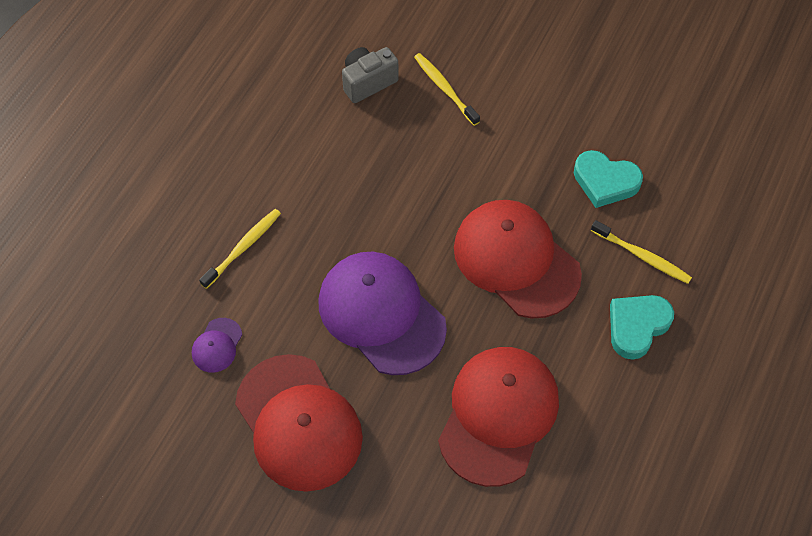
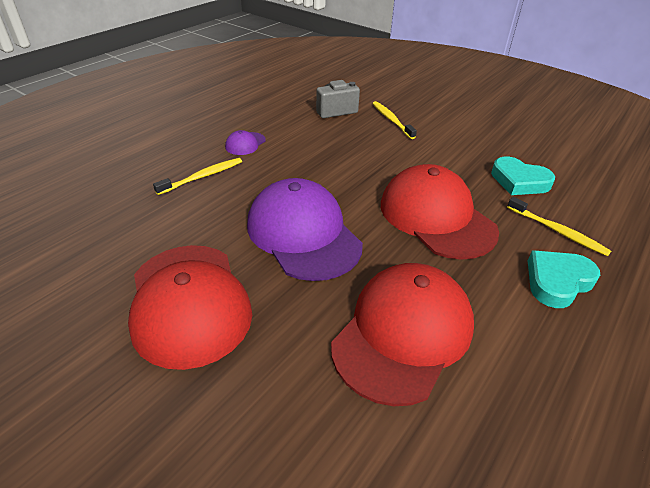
camera: 10 degrees right, 20 degrees down
(217, 345) = (145, 232): purple cap -> purple cap (245, 144)

